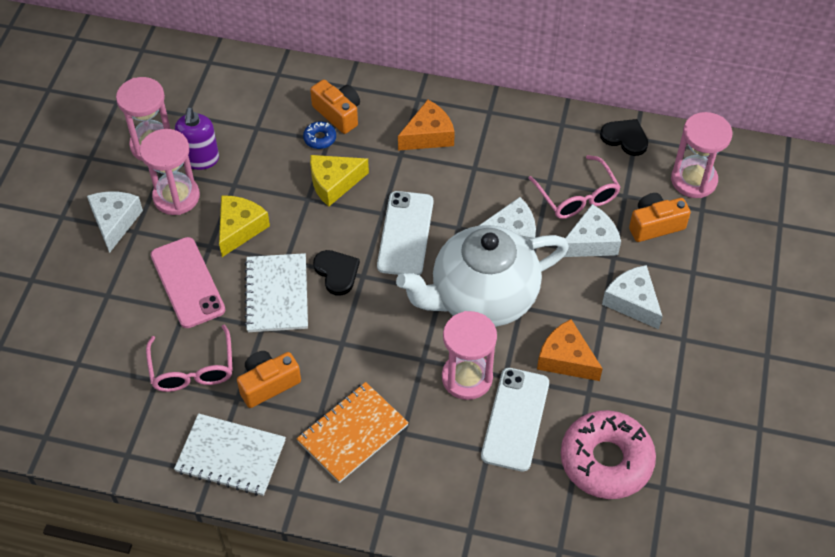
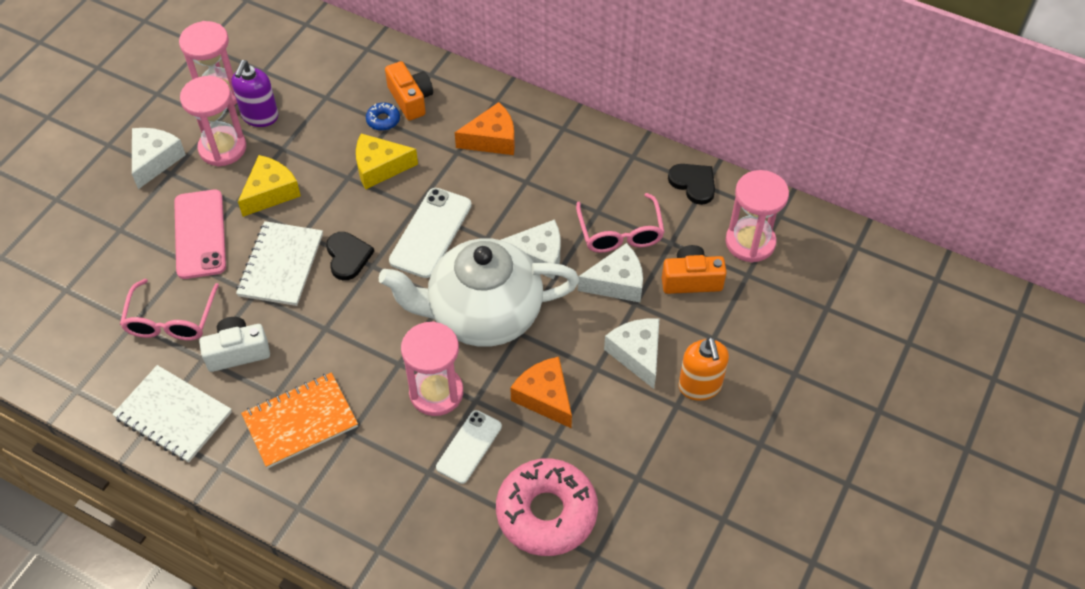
camera: 15 degrees right, 0 degrees up
(268, 384) = (237, 352): orange camera -> white camera
(515, 419) = (469, 447): white phone -> white phone, size x0.66
(697, 318) = (700, 386): none -> orange soap dispenser

